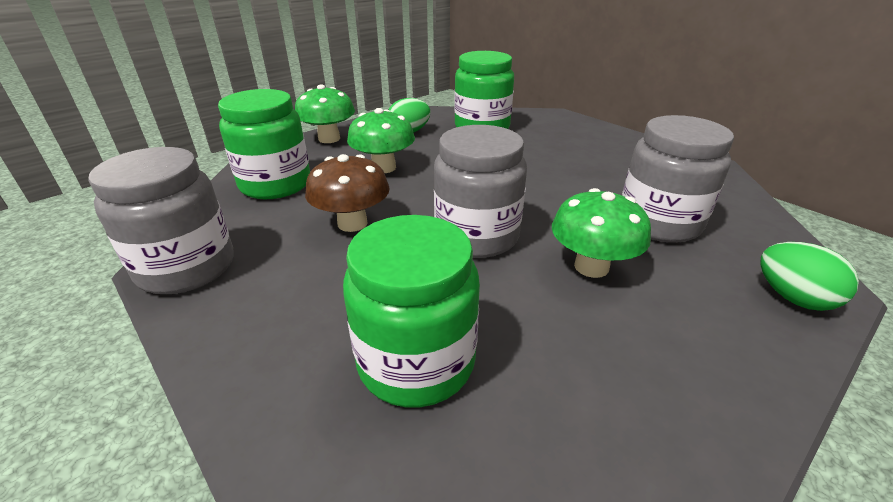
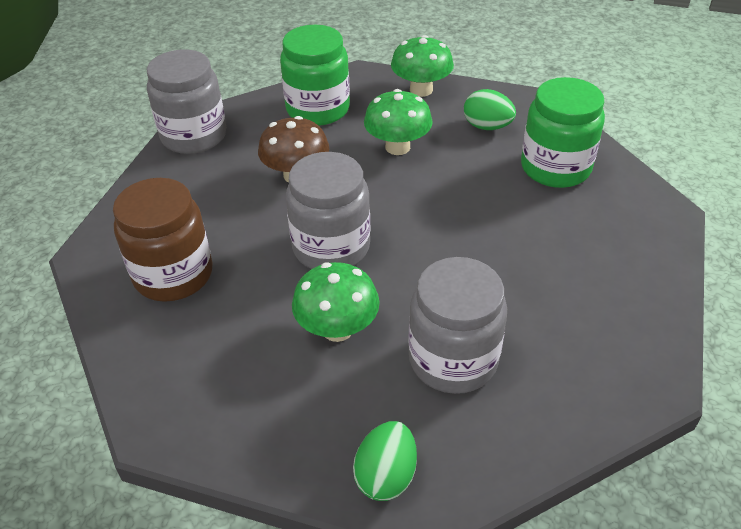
camera: 60 degrees right, 10 degrees up
(416, 362) = (173, 274): green jar -> brown jar

